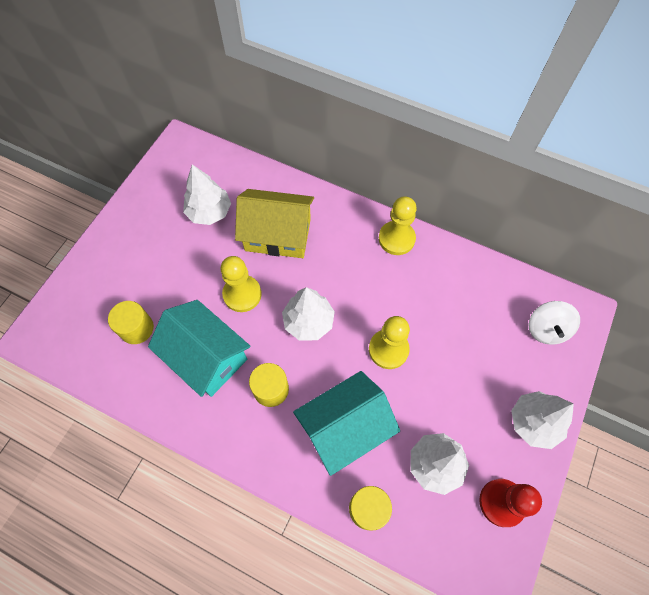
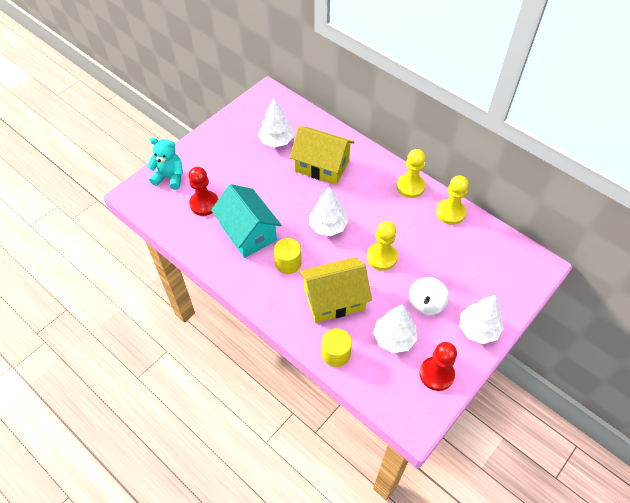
camera: 15 degrees right, 10 degrees down
(79, 299) = (170, 177): none -> turquoise teddy bear
(136, 328) = (204, 204): yellow cylinder -> red pawn
(242, 294) = (285, 198): yellow pawn -> yellow pawn (450, 212)
(344, 427) = (334, 299): turquoise house -> yellow house
(546, 329) = (508, 271): white spinning top -> white spinning top (426, 303)

